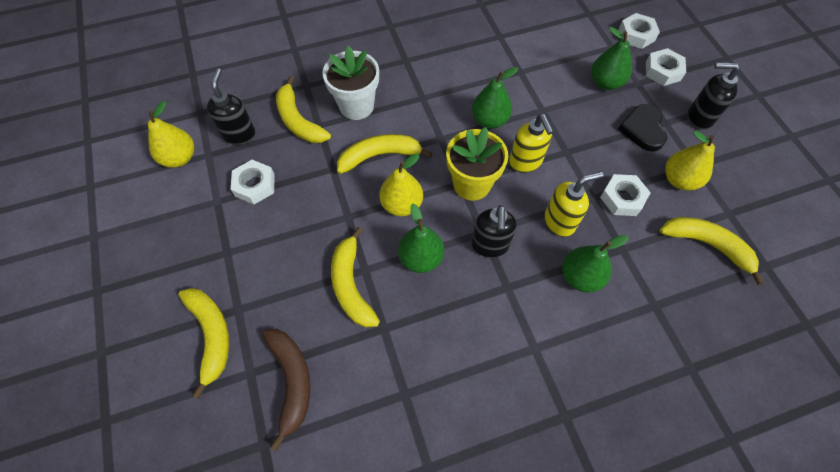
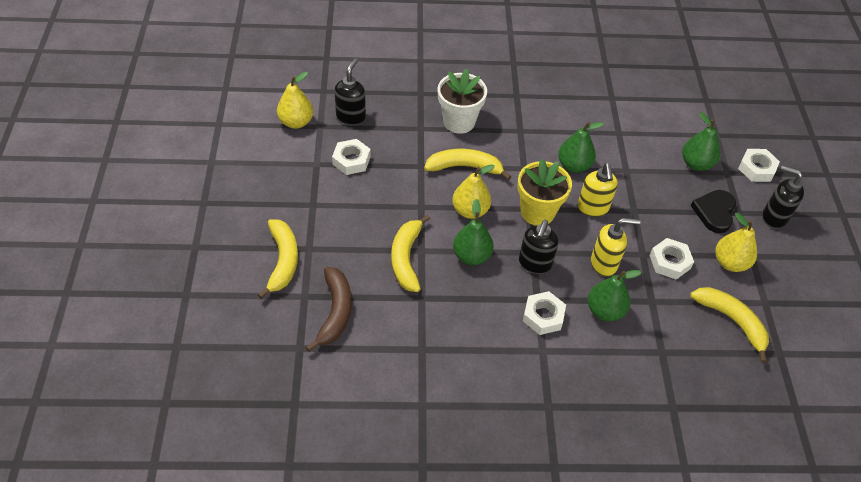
camera: 15 degrees right, 10 degrees down
(298, 120) = (405, 120): yellow banana -> none
(636, 35) = (745, 131): white nut -> white nut (543, 316)

